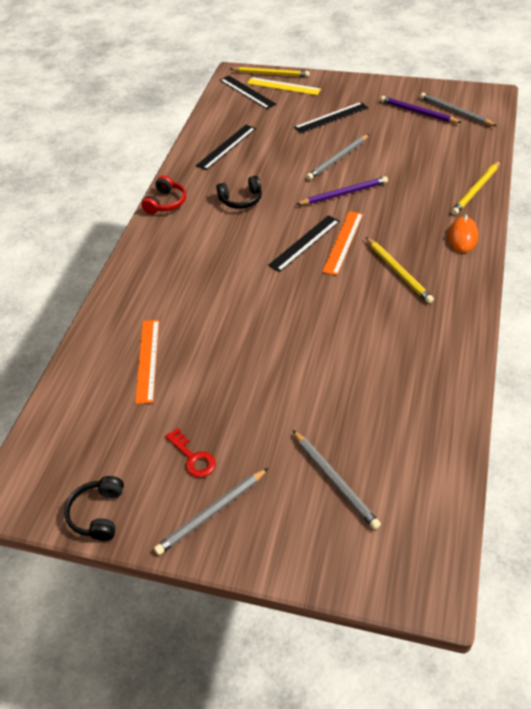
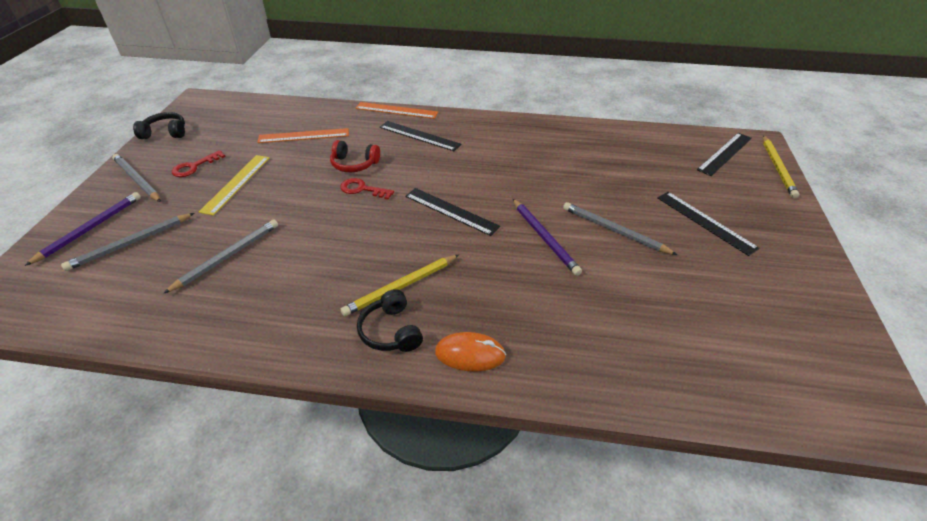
camera: 80 degrees right, 5 degrees down
(166, 202) = (506, 123): red headphones -> red headphones (354, 164)
(226, 147) = (608, 148): black ruler -> black ruler (419, 136)
(241, 200) = (518, 165): black headphones -> black headphones (391, 331)
(263, 302) = (362, 189): none -> red key
(283, 86) = (755, 179): yellow ruler -> yellow ruler (236, 183)
(343, 242) = (453, 239): orange ruler -> orange ruler (396, 110)
(418, 112) = (767, 311): purple pencil -> purple pencil (90, 229)
(455, 112) = (796, 360): grey pencil -> grey pencil (227, 256)
(476, 190) = (584, 377): yellow pencil -> none

